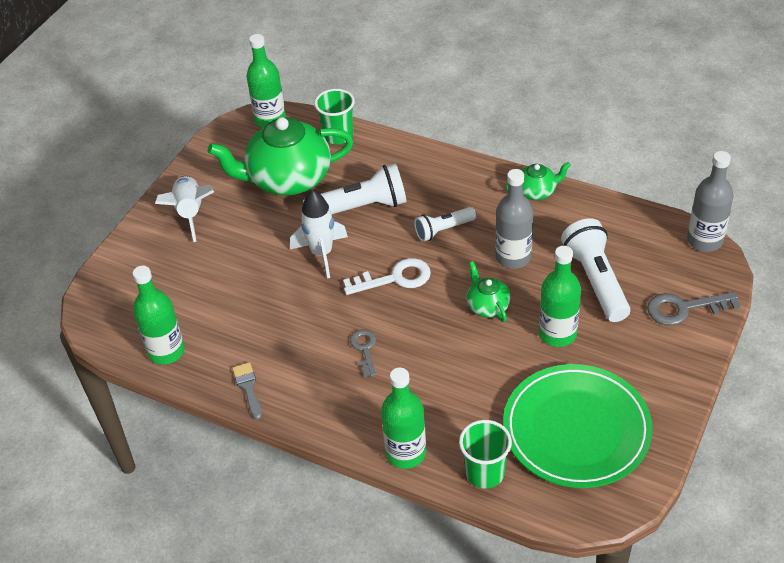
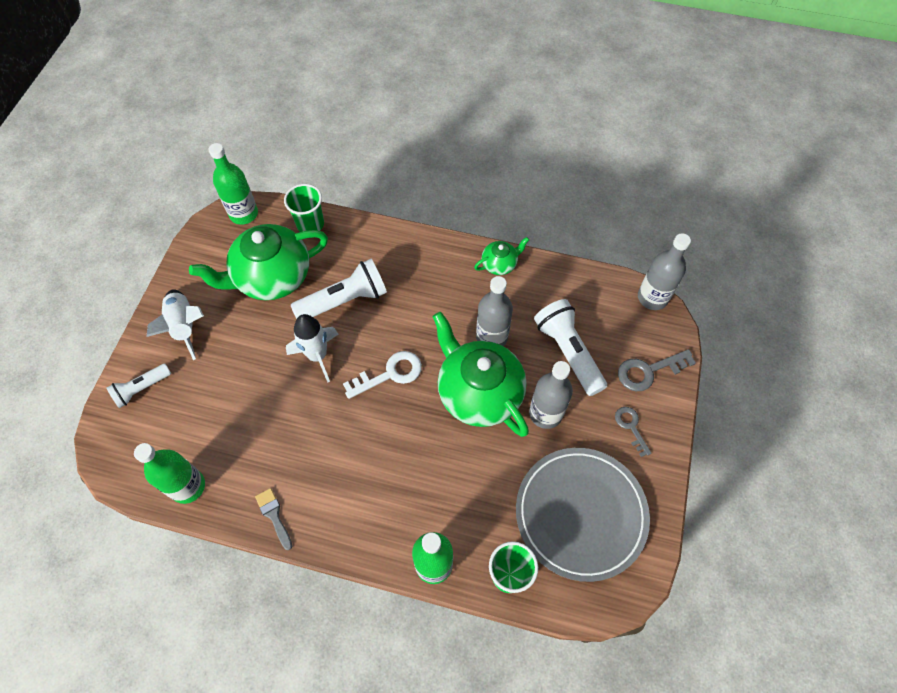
camera: 15 degrees left, 15 degrees up
(364, 349) = (376, 456): grey key -> grey key (631, 427)
(443, 230) = (424, 315): white flashlight -> white flashlight (141, 389)
(487, 306) = (478, 392): green teapot -> green teapot, size x2.16
(557, 334) = (545, 413): green bottle -> grey bottle
(576, 429) = (580, 514): green plate -> grey plate

